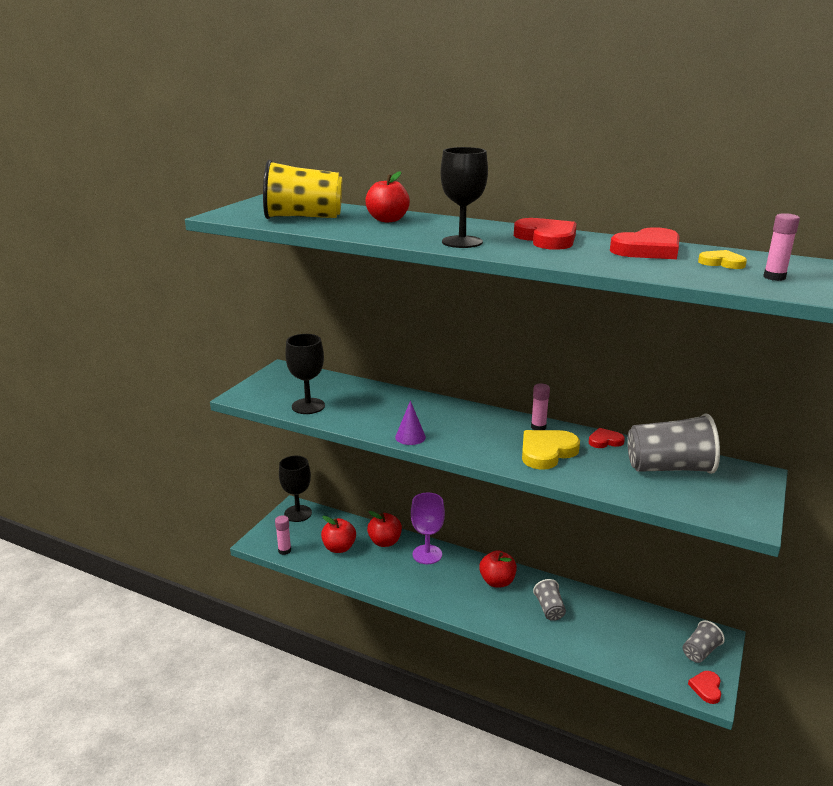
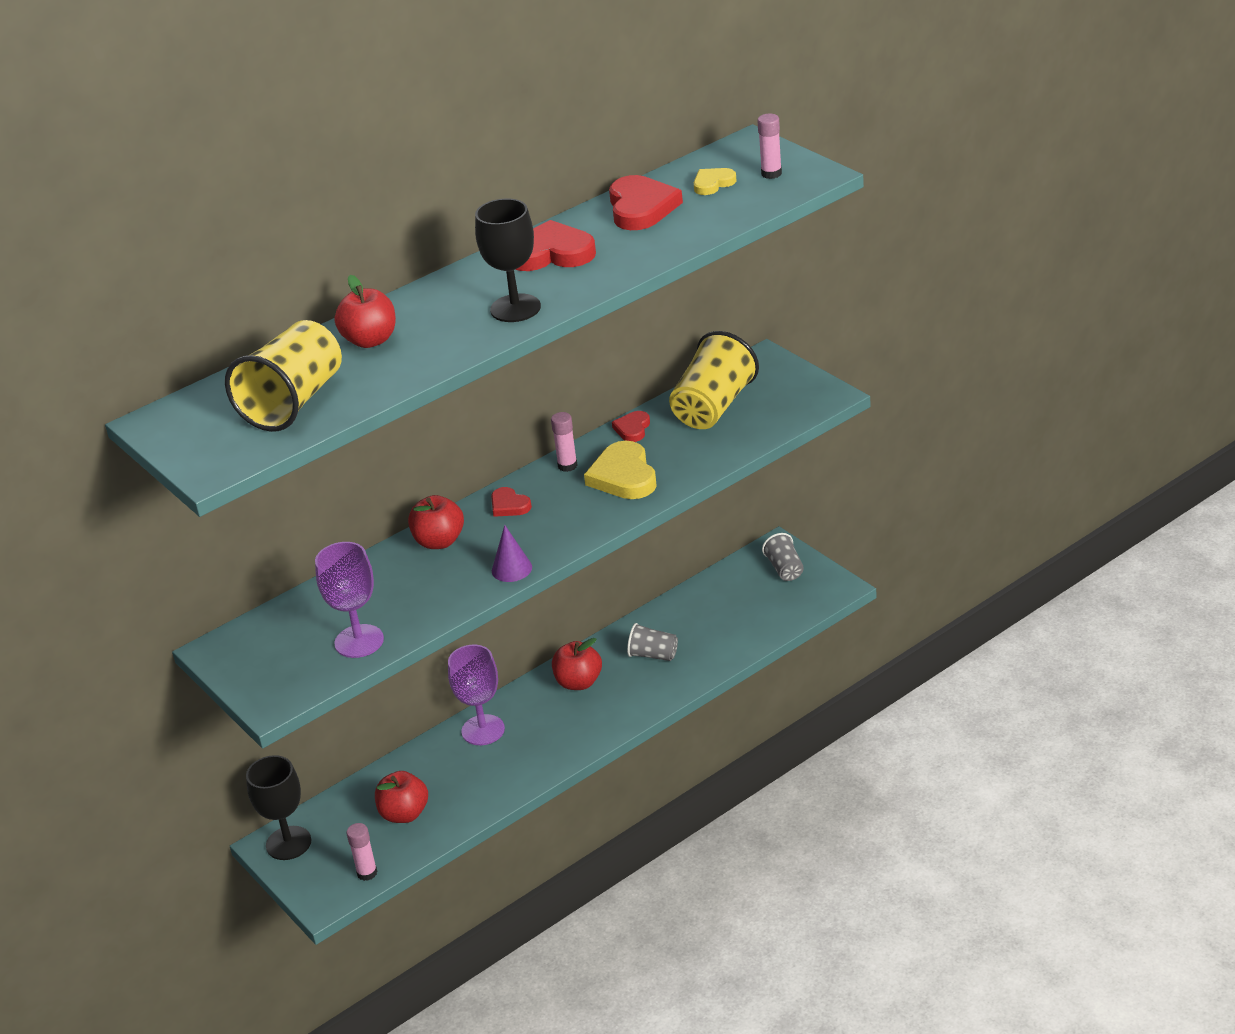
camera: 60 degrees left, 10 degrees up
(308, 406) = (359, 641): black goblet -> purple goblet
(385, 542) = (426, 764): red apple -> red apple (439, 541)
(669, 468) = (713, 407): grey cup -> yellow cup
(706, 688) = (830, 586): red heart -> red heart (509, 505)

